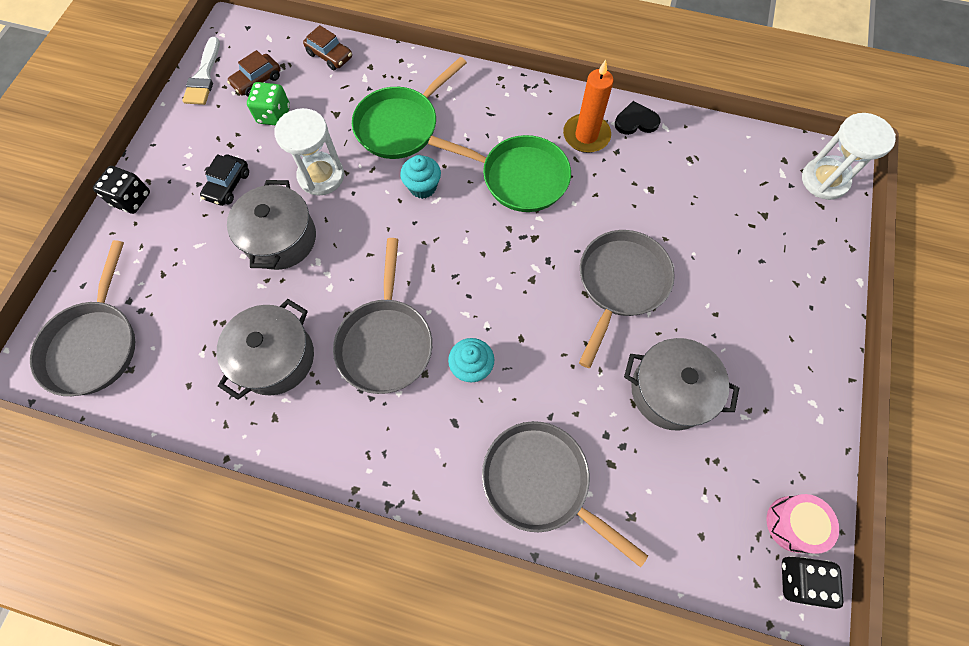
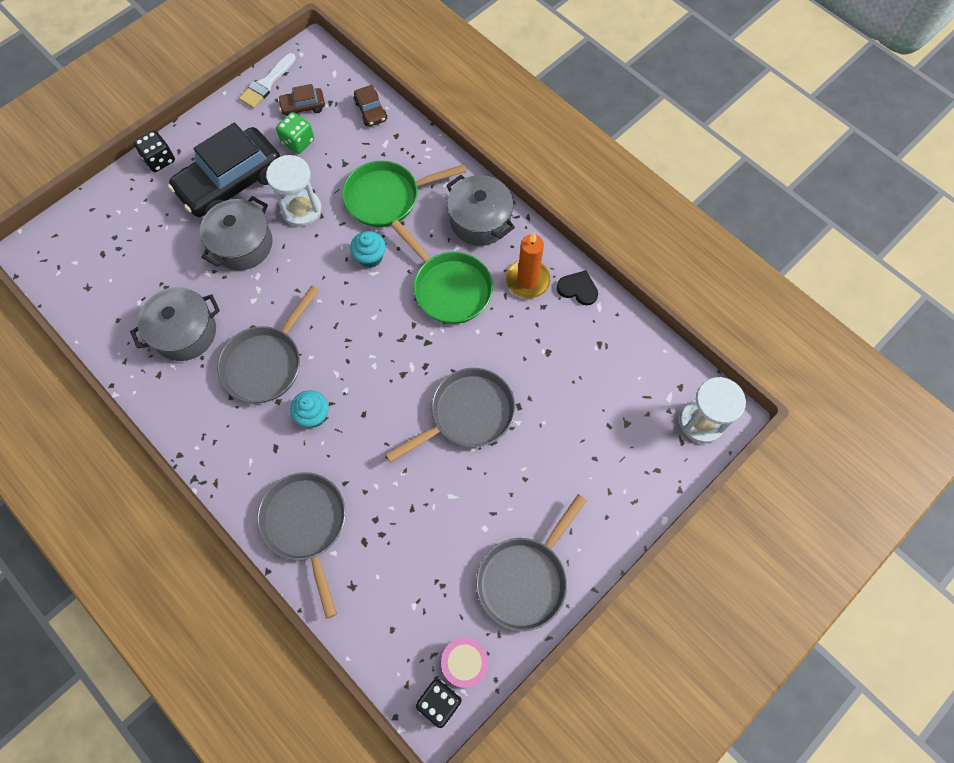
camera: 30 degrees right, 0 degrees up
(94, 344) = (75, 257): grey pan -> grey pan (525, 579)
(228, 185) = (231, 183): black car -> black car, size x2.28
(670, 391) = (445, 516): grey pot -> grey pot (480, 220)

